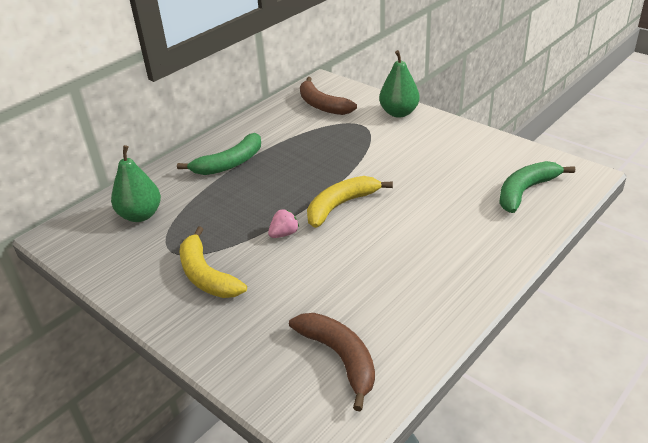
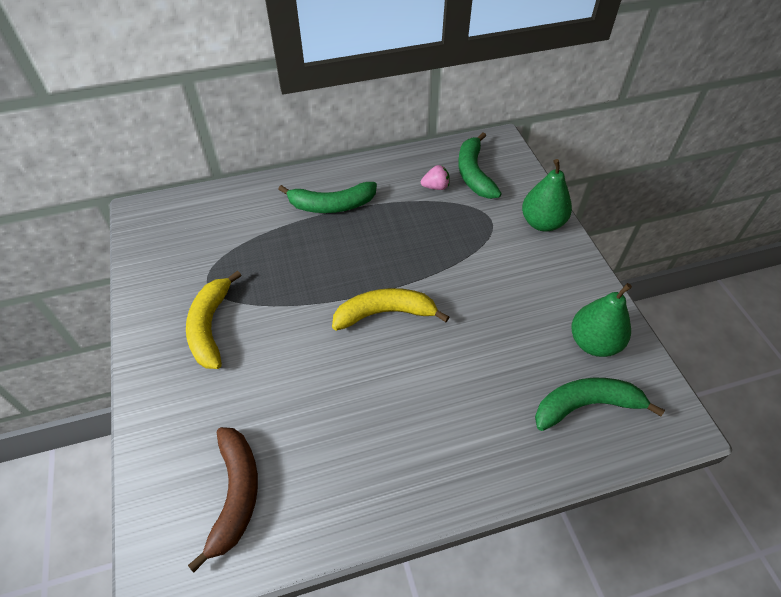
camera: 30 degrees right, 15 degrees up
(140, 215) = (216, 226): green pear -> green pear (593, 343)
(284, 234) = (308, 318): pink strawberry -> pink strawberry (435, 187)
(322, 105) = (474, 174): brown banana -> green banana

